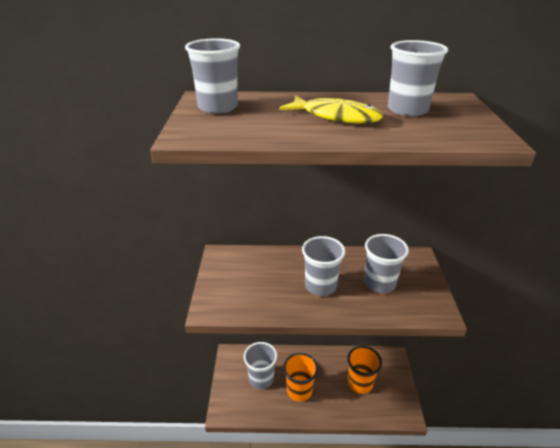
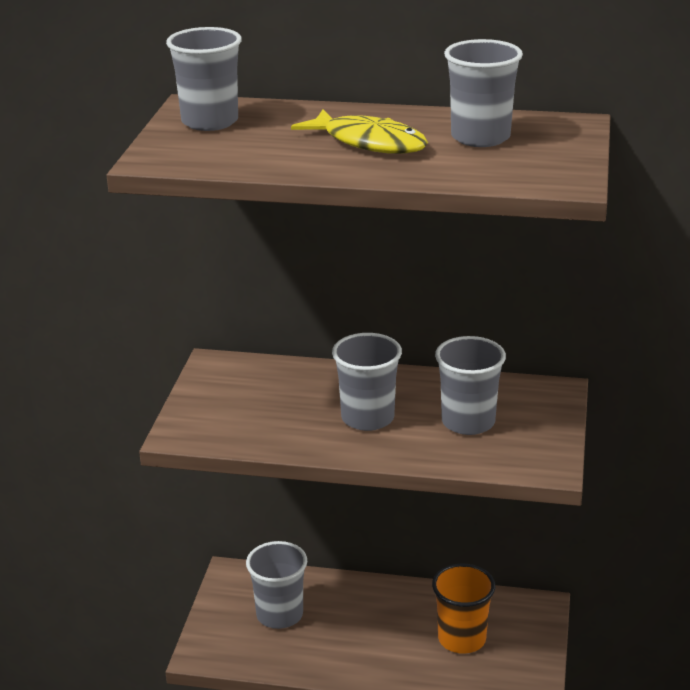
camera: 10 degrees right, 5 degrees down
(299, 390) = (345, 638): orange cup -> none

